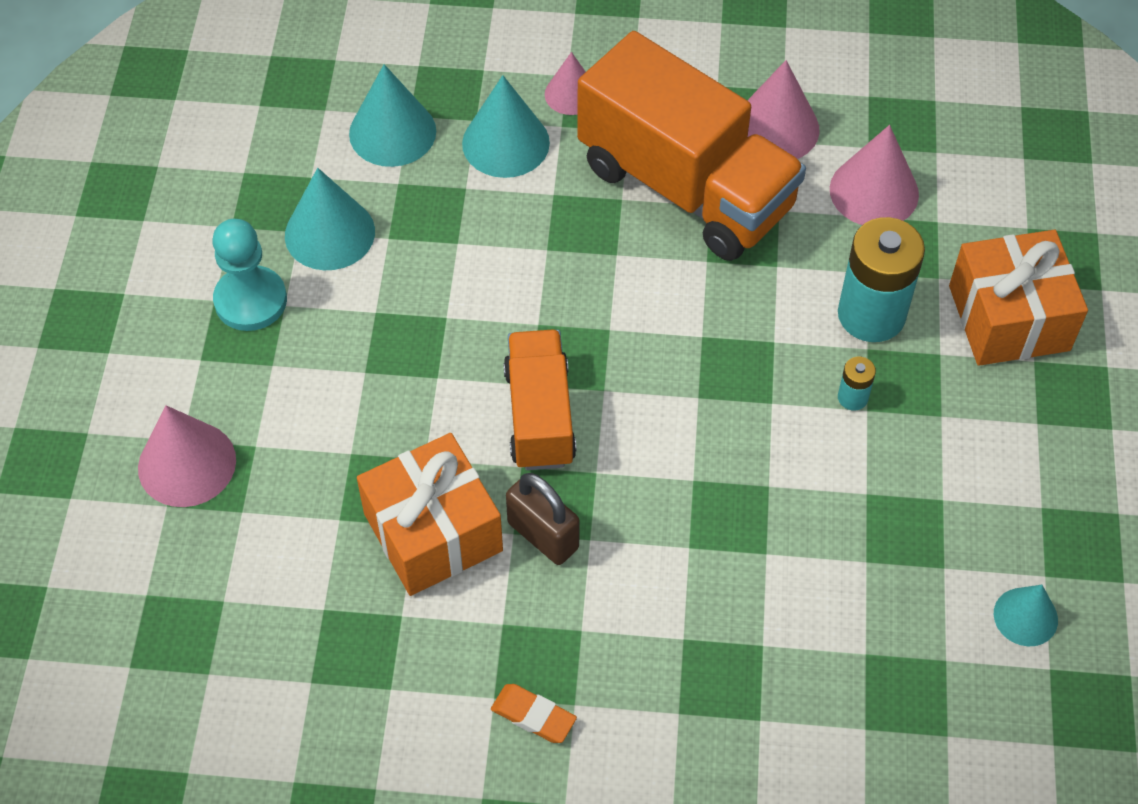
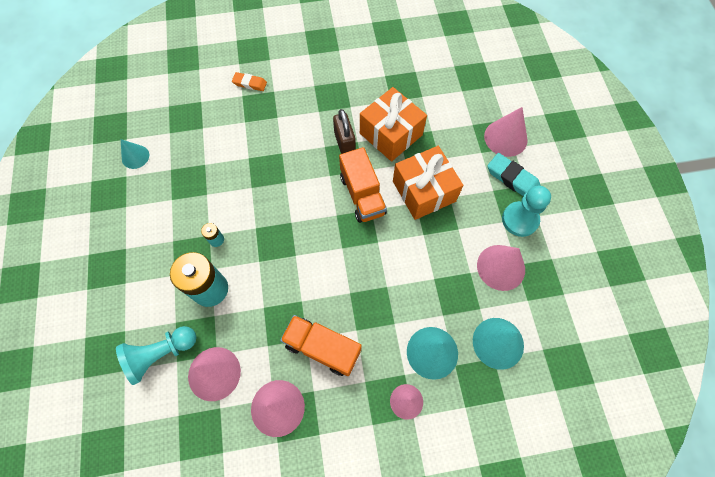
camera: 165 degrees right, 10 degrees up
(221, 377) = (512, 178): none -> turquoise eraser
(329, 233) = (501, 267): turquoise cone -> pink cone
(533, 716) = (328, 78): orange eraser -> orange eraser (250, 83)
(543, 535) = (344, 143): brown padlock -> brown padlock turned 45 degrees clockwise
(686, 187) = (322, 348): orange truck -> orange truck, size x0.58
(964, 237) = (161, 354): none -> turquoise pawn
(1009, 318) = (137, 305): orange gift -> orange gift (424, 191)

